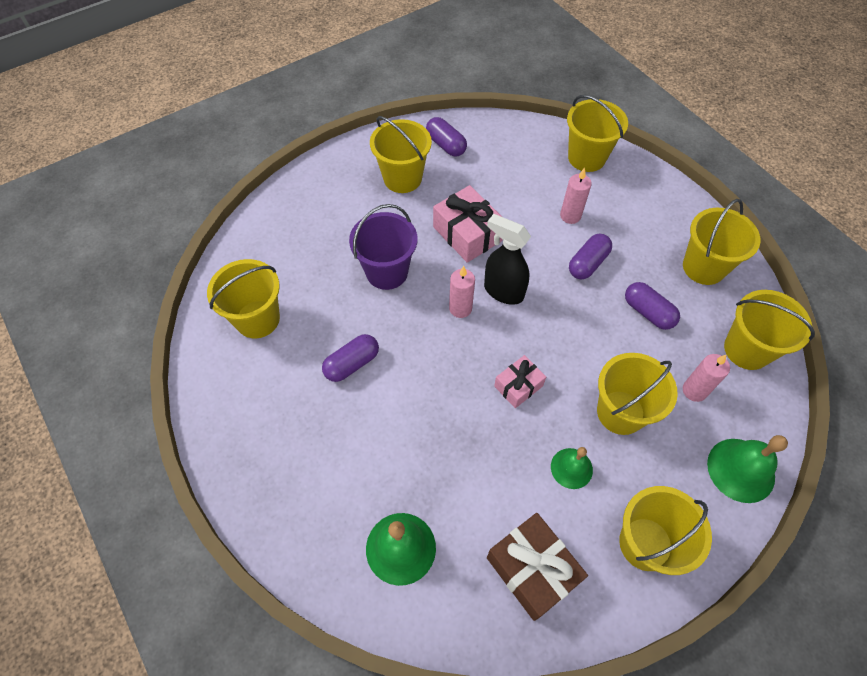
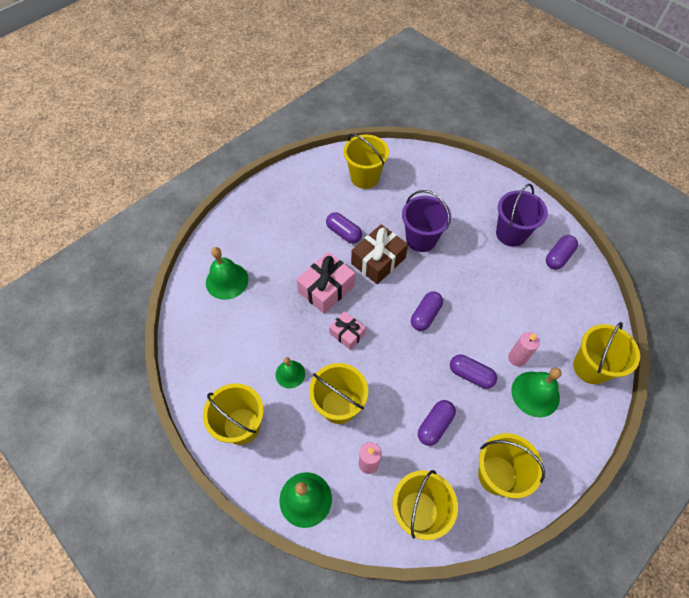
camera: 80 degrees right, 0 degrees up
(402, 178) = (511, 234): yellow bucket -> purple bucket
(460, 308) = (402, 289): pink candle -> none
(467, 234) = (472, 284): pink gift -> pink gift (326, 289)
(503, 291) = (425, 315): black spray bottle -> purple capsule
(532, 570) = (219, 355): brown gift -> brown gift (378, 261)
(613, 211) = (535, 393): none -> green bell

